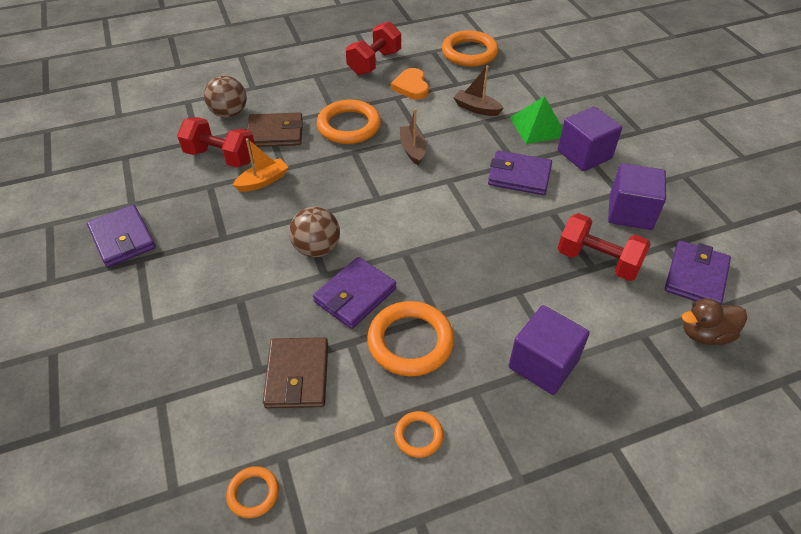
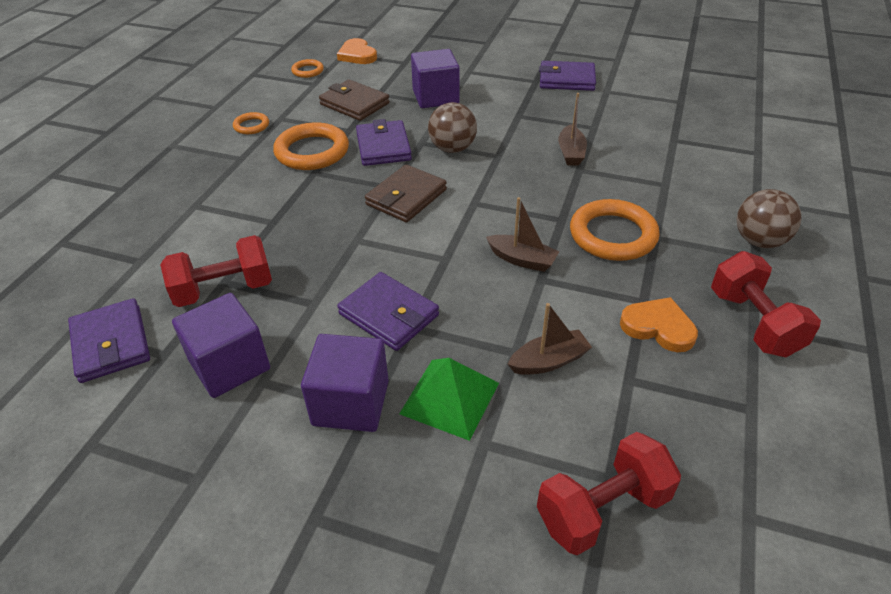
camera: 130 degrees right, 5 degrees down
(169, 470) = (357, 55): none -> orange heart
(220, 157) = (633, 143): red dumbbell -> red dumbbell (602, 509)
(229, 113) = (709, 169): brown ball -> brown ball (759, 241)
(263, 181) = (571, 153): orange boat -> brown boat
(275, 133) = (645, 184): brown wallet -> brown wallet (406, 197)
(469, 53) = (714, 454): orange ring -> none
(519, 176) = (389, 315): purple wallet -> purple wallet turned 75 degrees clockwise
(543, 364) = (206, 196): purple cube -> purple cube (435, 97)
(705, 334) = (78, 297): brown duck -> none

